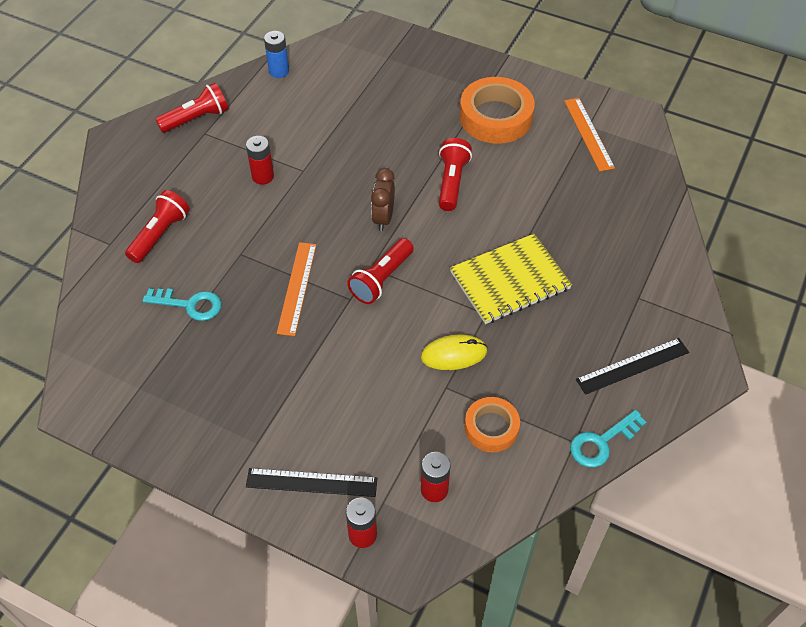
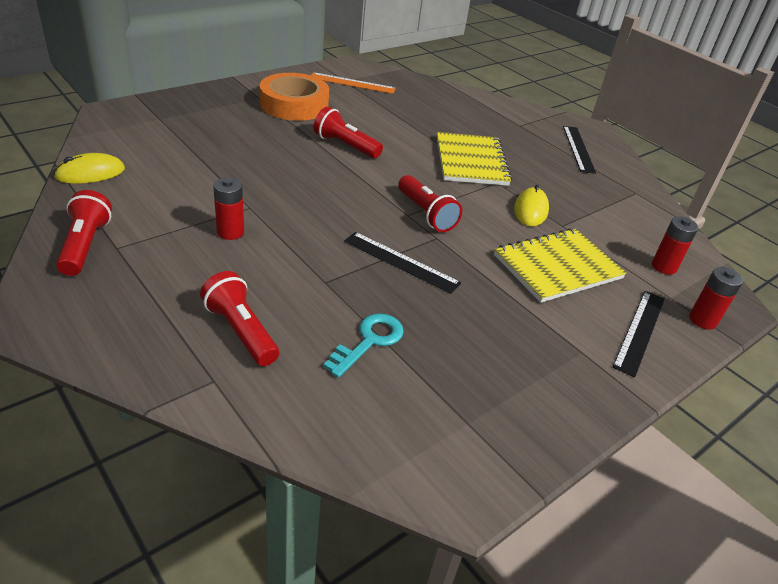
camera: 70 degrees left, 15 degrees down
(279, 71) = (90, 173): blue battery -> yellow mouse
(297, 288) = (401, 262): orange ruler -> black ruler
(368, 399) = (557, 267): none -> yellow notebook
(383, 218) = (355, 188): brown clock -> none
(491, 427) = (611, 220): orange tape -> none
(601, 442) = (640, 183): turquoise key -> none

